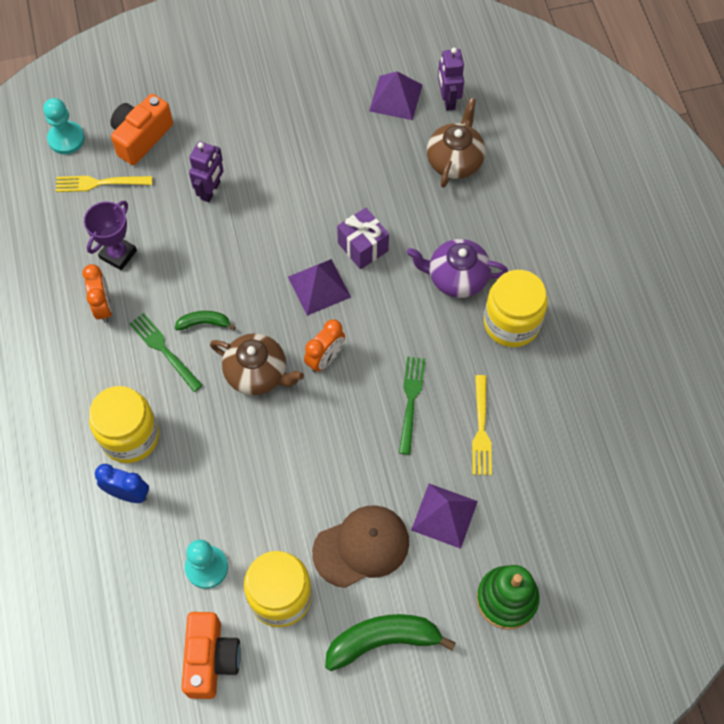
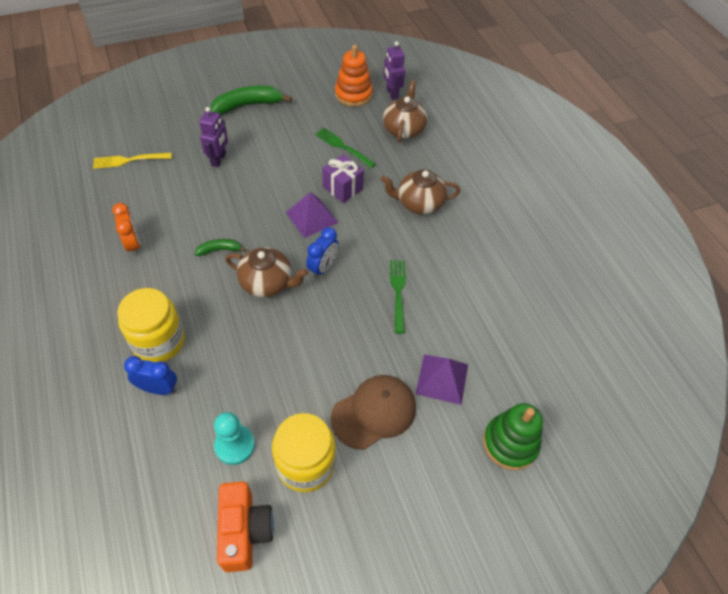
camera: 10 degrees left, 10 degrees down
(66, 139) = (102, 133): turquoise pawn -> none
(118, 254) = (145, 207): purple trophy -> none
(141, 137) = (162, 129): orange camera -> none
(164, 350) = (186, 272): green fork -> green fork (343, 147)
(325, 359) = (323, 267): orange clock -> blue clock
(383, 640) = (406, 493): green banana -> green banana (248, 105)
(395, 97) = (353, 94): purple pyramid -> orange stacking toy
(456, 278) = (419, 203): purple teapot -> brown teapot
(481, 429) = (460, 308): yellow fork -> none
(511, 323) = (468, 230): yellow jar -> none

